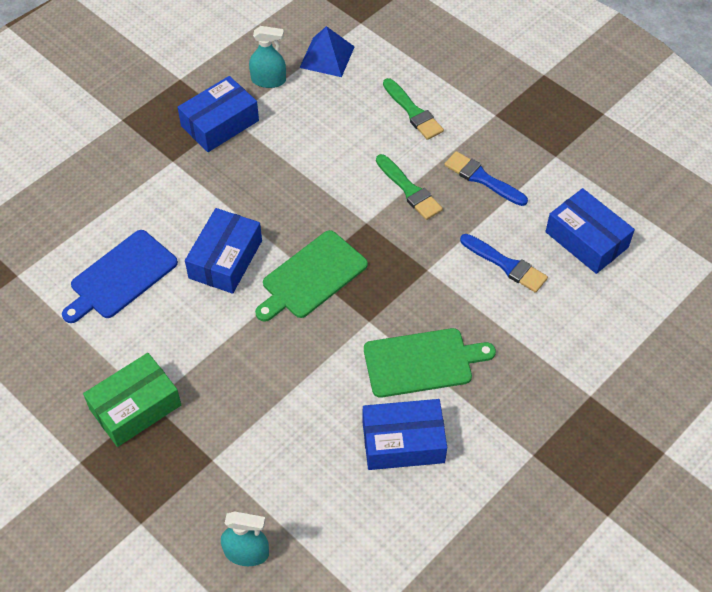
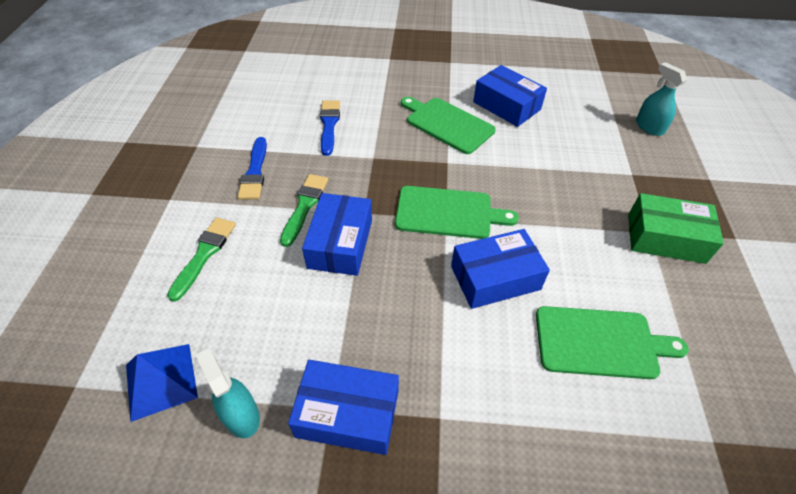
camera: 130 degrees left, 5 degrees down
(121, 277) = (600, 342): blue cutting board -> green cutting board
(586, 240) = (271, 101): blue box -> blue box (340, 243)

